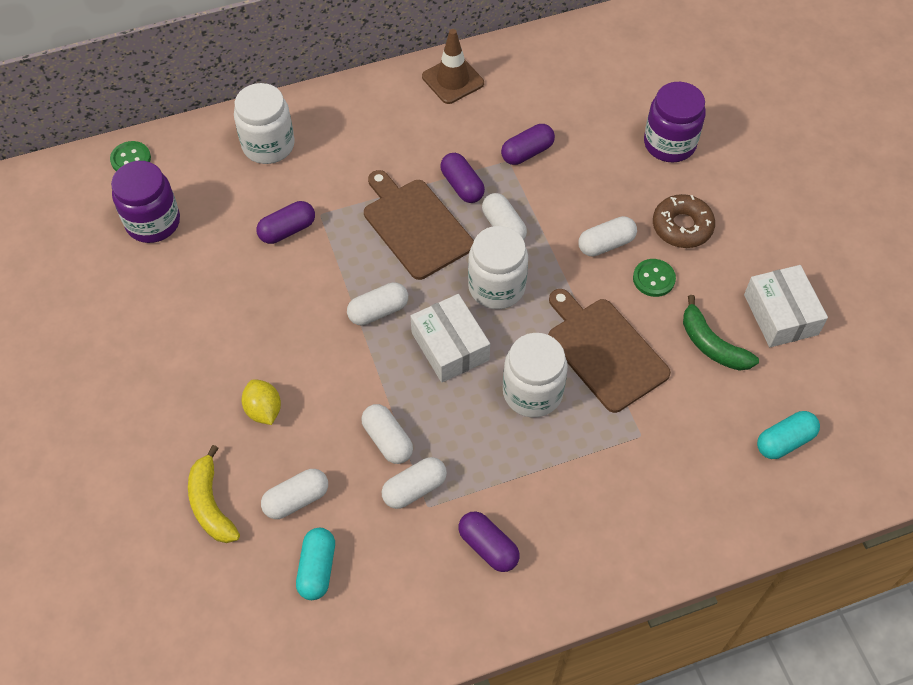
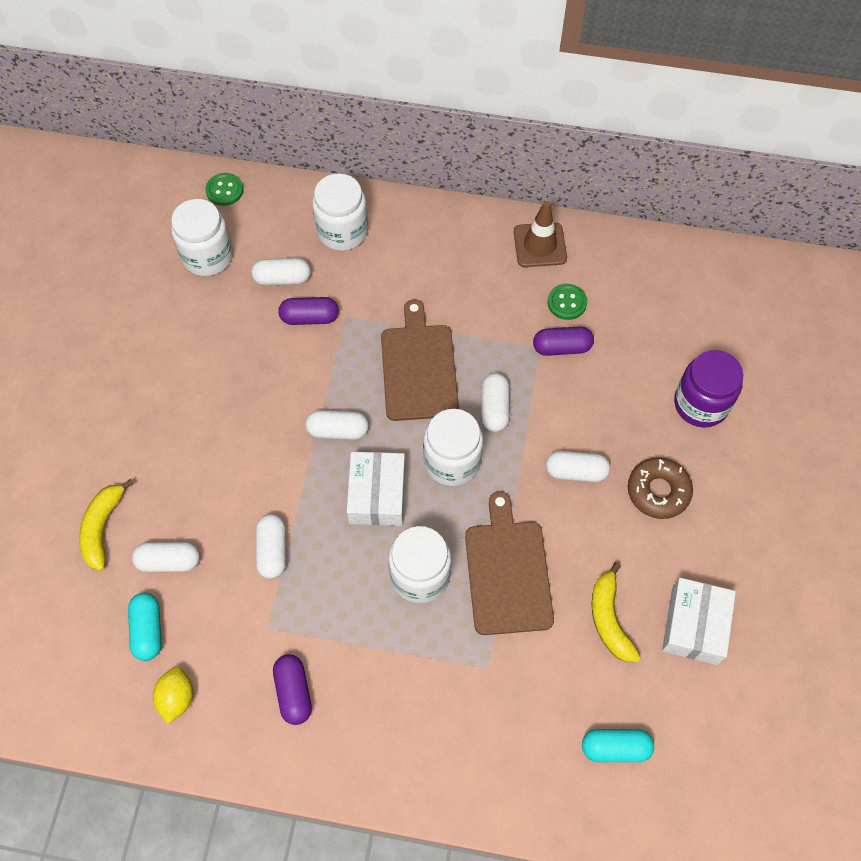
camera: 30 degrees right, 5 degrees up
(153, 222) = (208, 256): purple jar -> white jar
(264, 410) = (192, 469): yellow lemon -> yellow lemon (177, 698)
(317, 569) = (148, 630): turquoise capsule -> turquoise capsule turned 45 degrees counterclockwise
(414, 489) = (267, 606): white capsule -> white capsule (282, 279)
(462, 186) = (483, 350): purple capsule -> none
(653, 279) = (598, 528): green button -> green button (567, 302)
(711, 345) = (609, 619): green banana -> yellow banana

